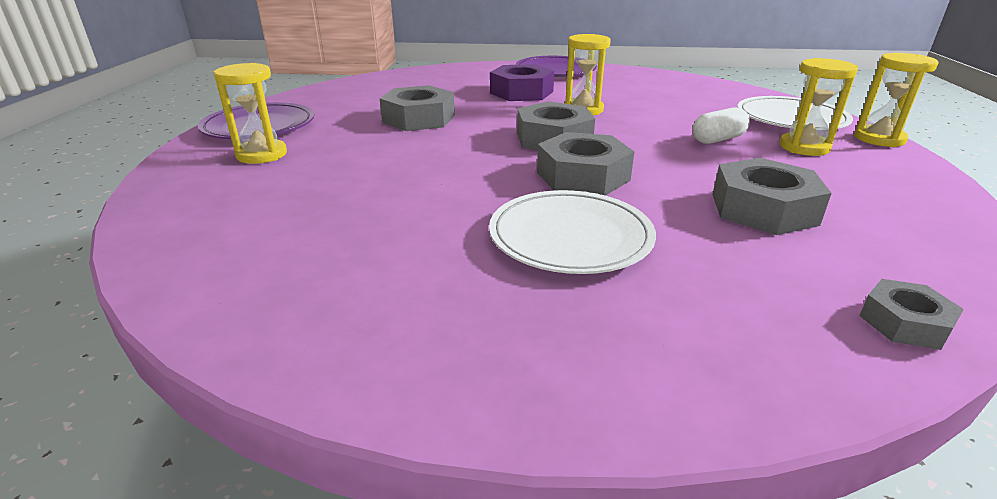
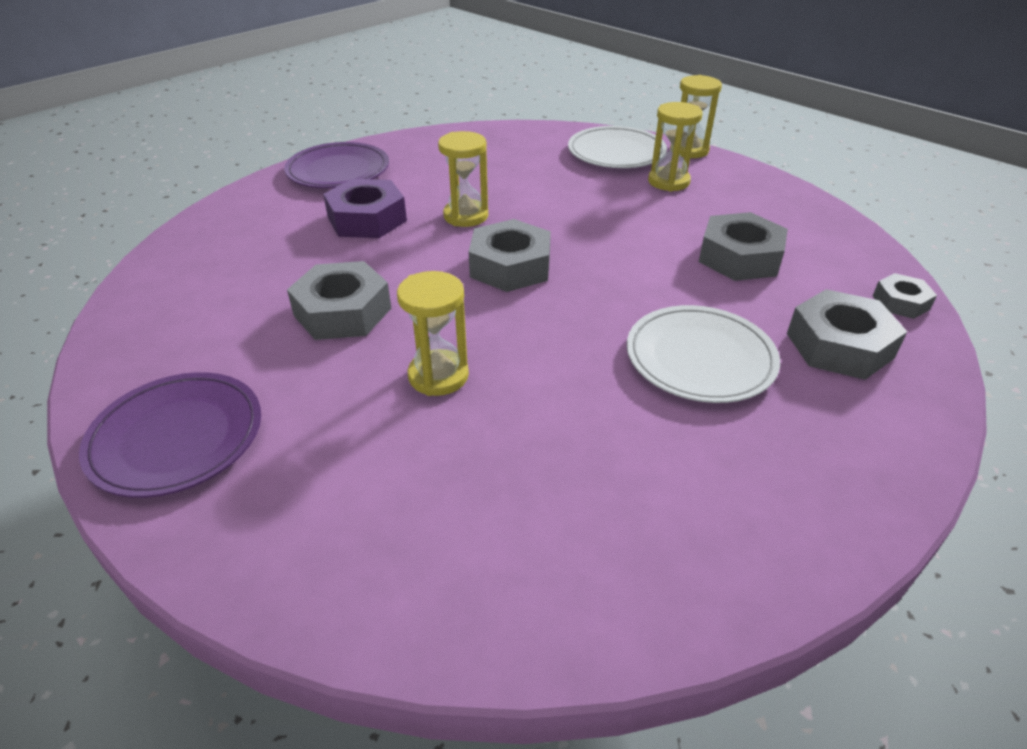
camera: 50 degrees left, 10 degrees up
(262, 155) = (285, 467): yellow hourglass -> yellow hourglass (438, 376)
(583, 176) = (604, 295): grey nut -> grey nut (839, 345)
(718, 139) = (613, 201): white capsule -> none

